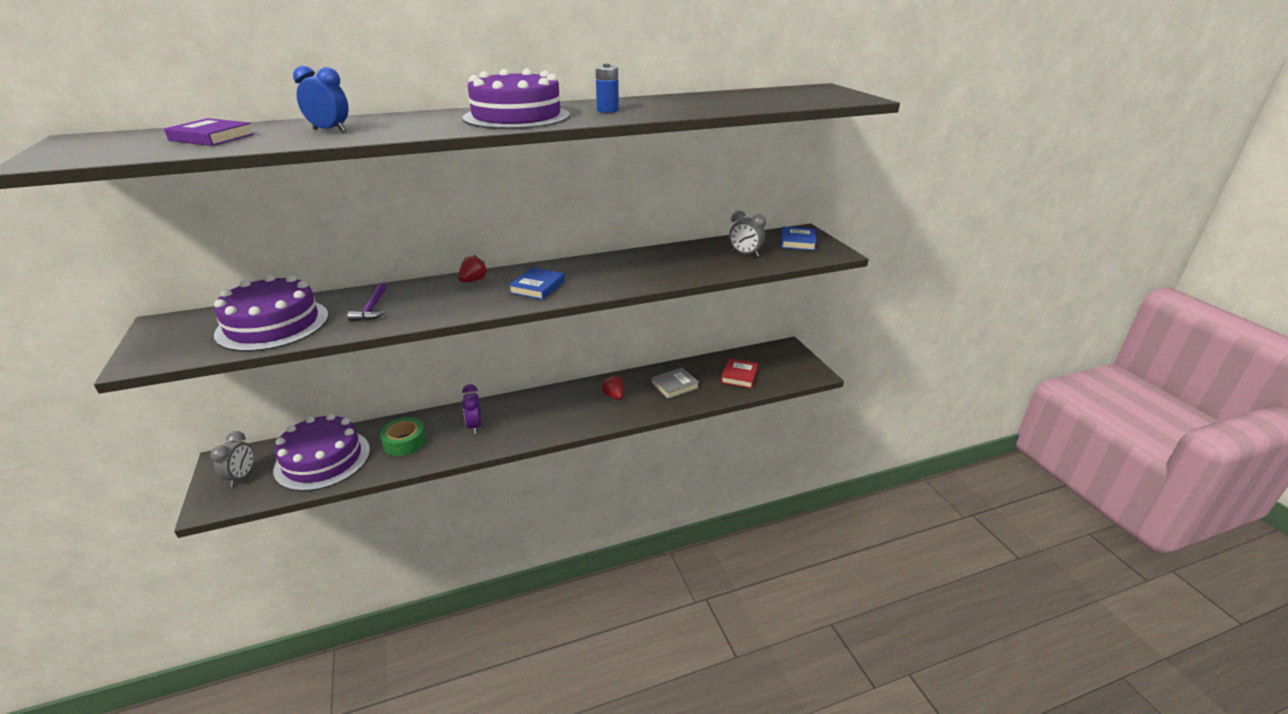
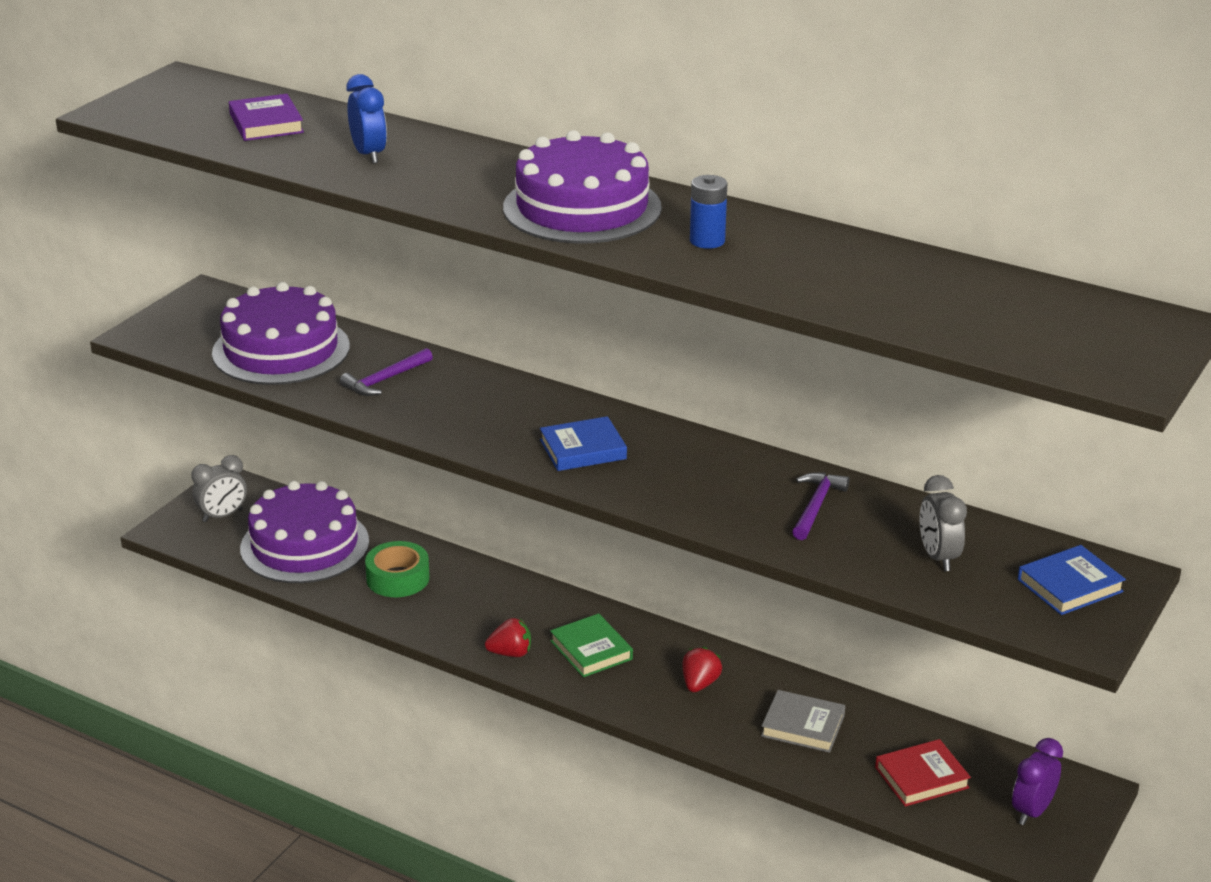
camera: 50 degrees right, 0 degrees up
(473, 280) = (534, 399): red strawberry -> red strawberry (510, 653)
(475, 426) = (488, 609): purple clock -> purple clock (1032, 811)
(549, 412) = (591, 650): none -> green book
(672, 260) = (816, 506): none -> purple hammer

